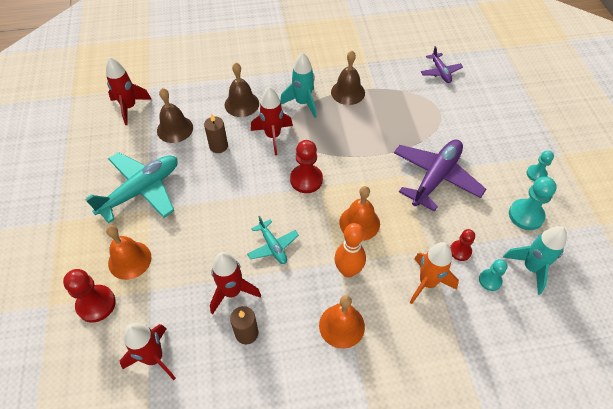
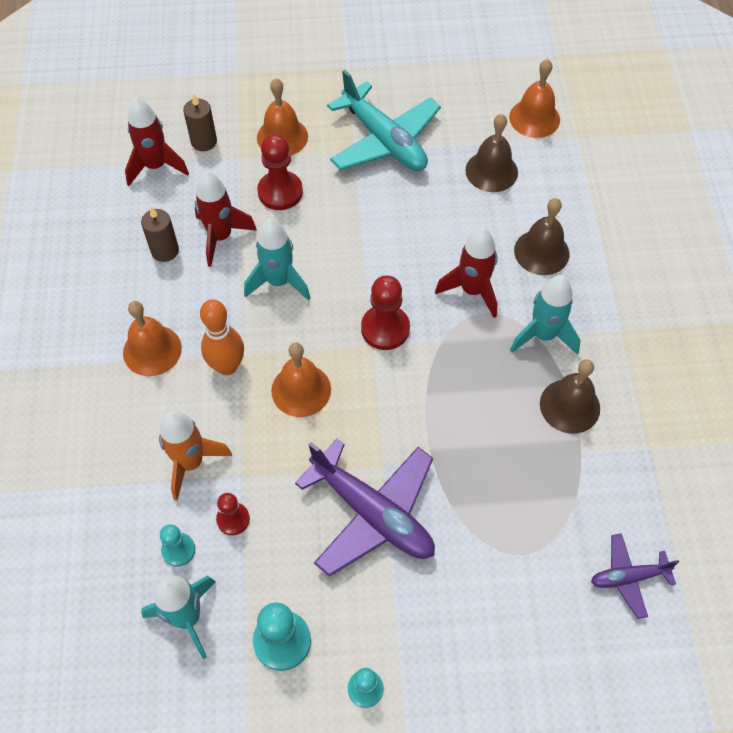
camera: 95 degrees right, 5 degrees up
(96, 304) = (230, 112): red pawn -> red pawn (280, 192)
(129, 107) = (534, 118): red rocket -> orange bell
(218, 146) = (456, 222): brown candle -> brown candle (204, 141)
(273, 246) = (278, 282): turquoise plane -> turquoise rocket

